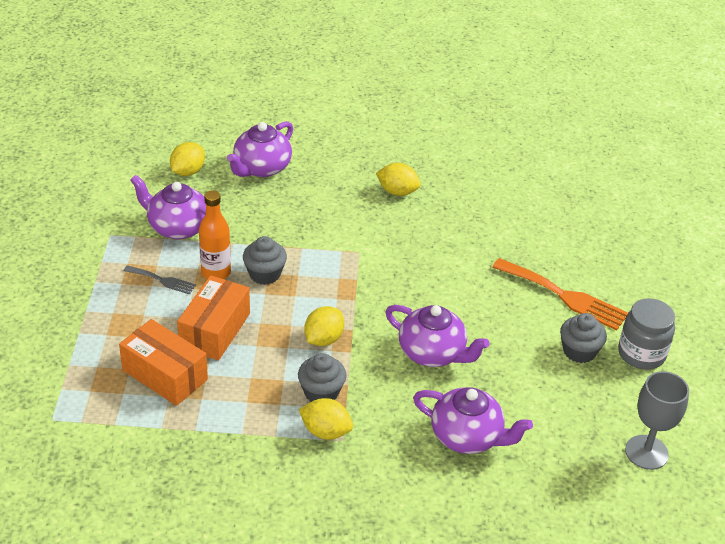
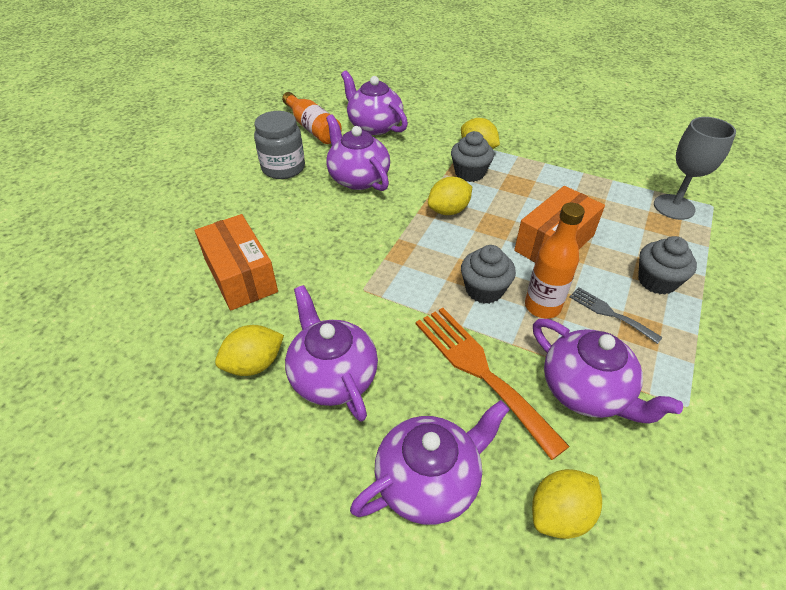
camera: 155 degrees left, 5 degrees up
(165, 375) = (609, 216): orange box -> orange box (240, 276)
(343, 197) = (333, 376): none -> purple teapot
(397, 192) = (254, 364): yellow lemon -> yellow lemon turned 75 degrees counterclockwise
(535, 411) = (313, 128): none -> orange bottle
(564, 296) = (200, 193): orange fork -> orange fork (480, 371)
(579, 351) = (238, 153): grey cupcake -> grey cupcake (657, 281)
(641, 354) = (194, 141): grey jar -> grey jar (283, 168)
(646, 452) = (263, 96): grey goblet -> grey goblet (674, 207)

